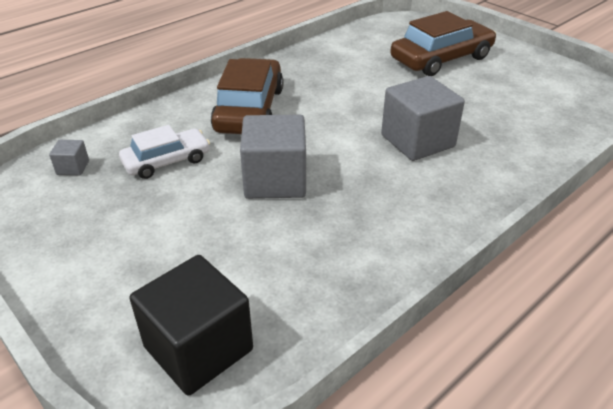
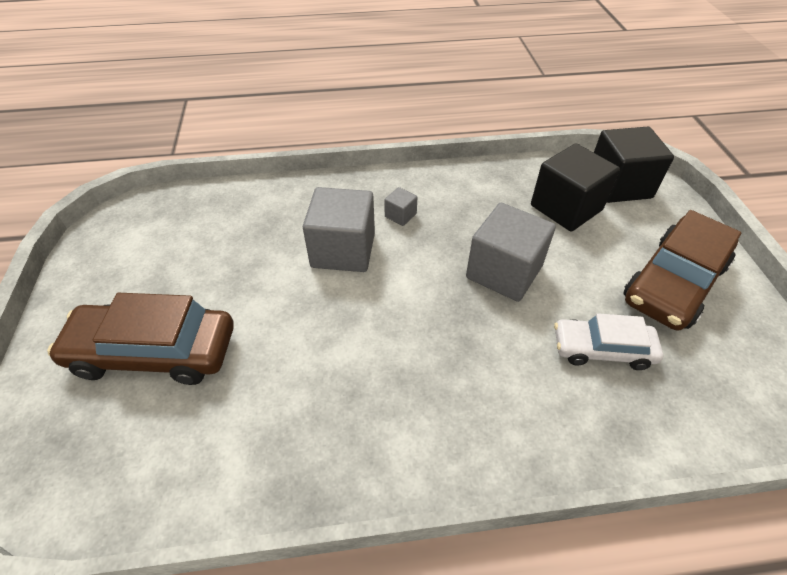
camera: 145 degrees left, 10 degrees up
(73, 167) = (716, 394): grey cube -> grey cube (400, 215)
(249, 110) = (469, 387): brown car -> brown car (673, 282)
(253, 275) = (566, 208): none -> black cube

